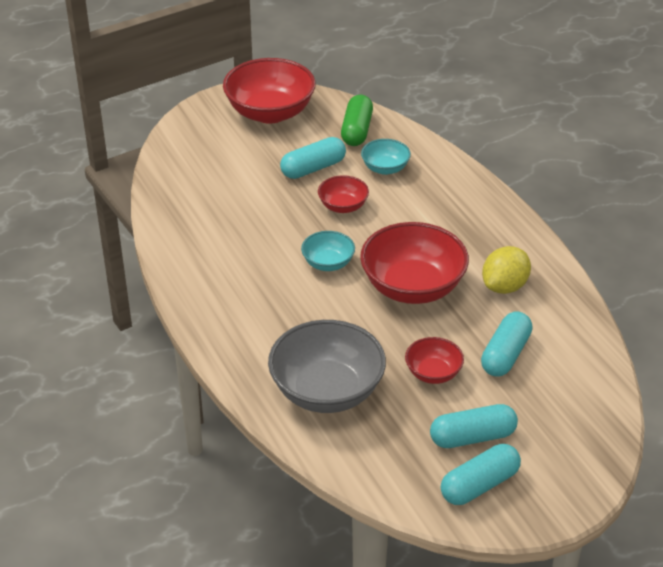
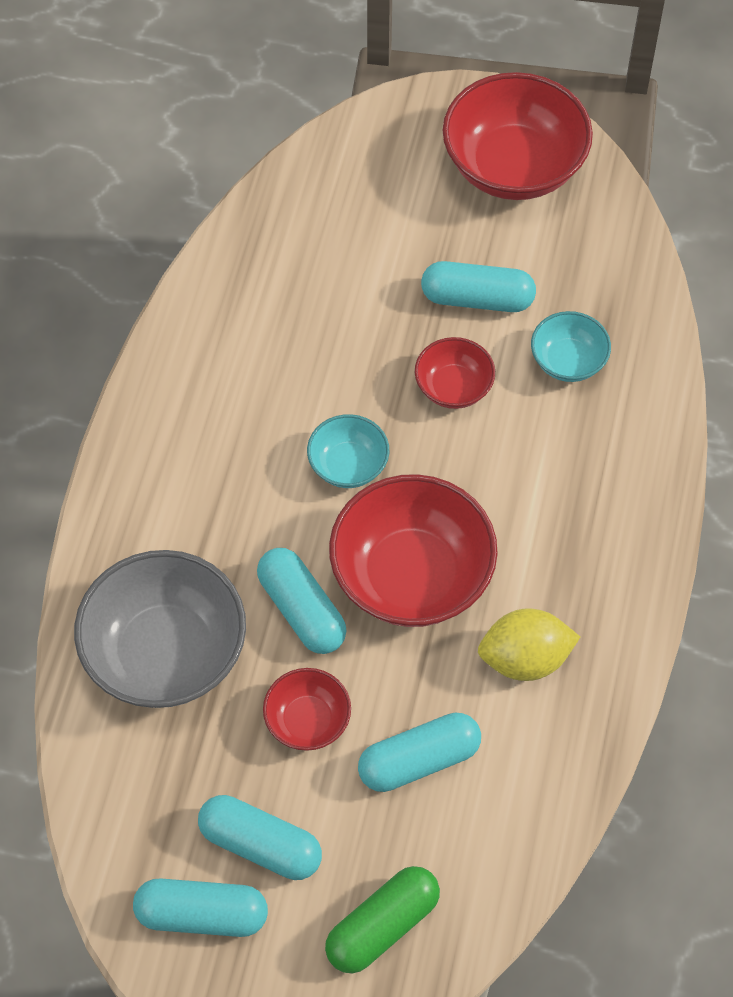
camera: 40 degrees right, 20 degrees up
(356, 130) = (595, 271): green capsule -> green capsule (382, 926)
(375, 332) = (302, 610): none -> turquoise capsule

